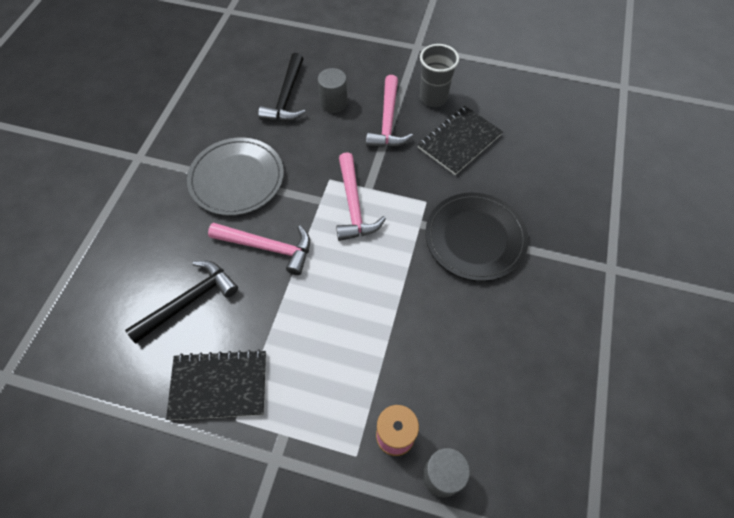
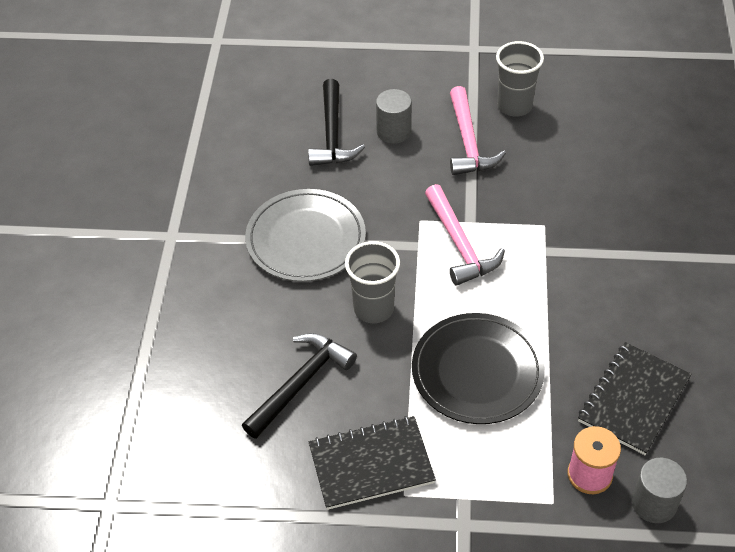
camera: 10 degrees left, 10 degrees down
(268, 247) = (373, 308): pink hammer -> grey cup
(459, 141) = (562, 151): black notebook -> black notebook (634, 400)
(475, 238) = (614, 255): black plate -> black plate (477, 371)

